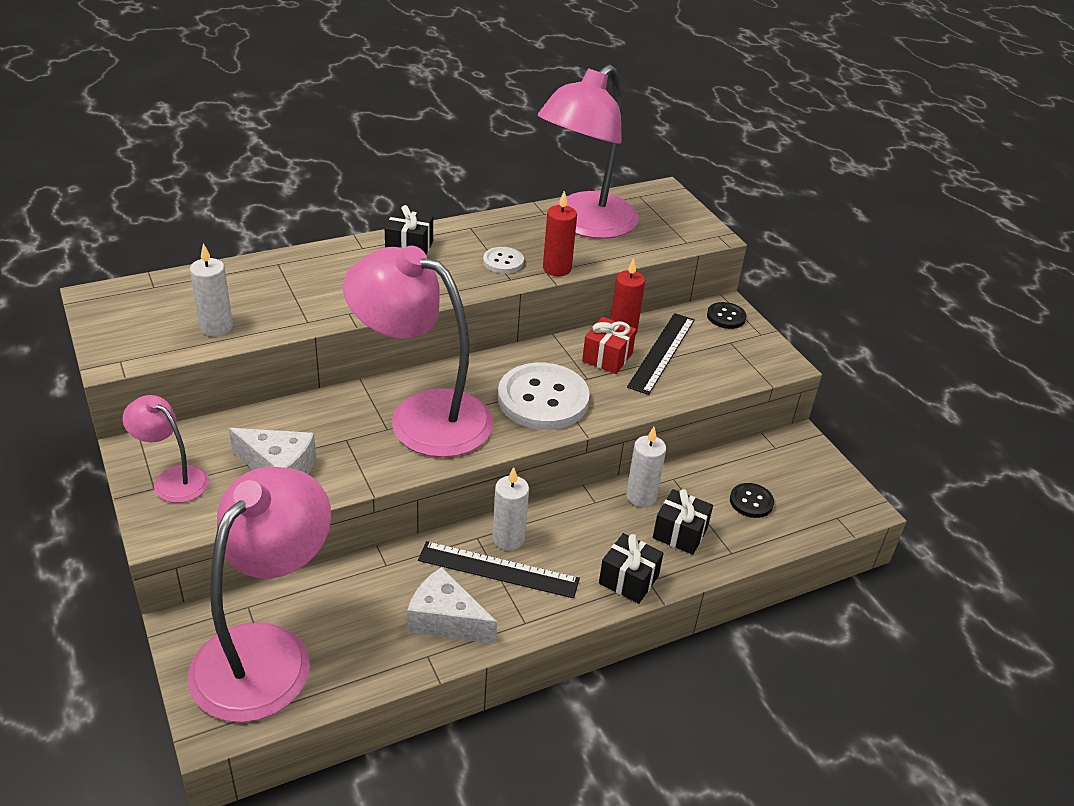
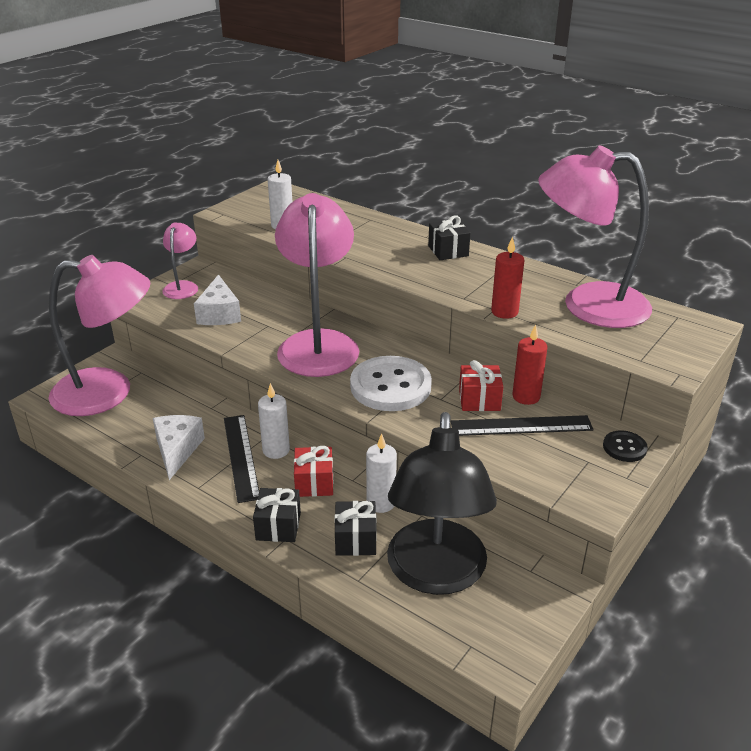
camera: 65 degrees right, 5 degrees down
(503, 262) = (482, 288): white button -> none
(581, 530) = (314, 483): none -> red gift
(751, 502) = (436, 574): black button -> black lamp

